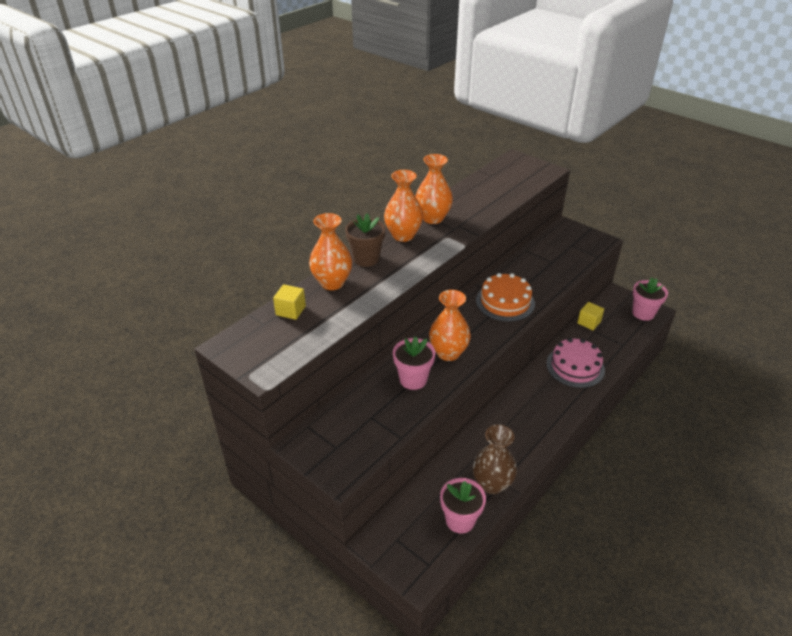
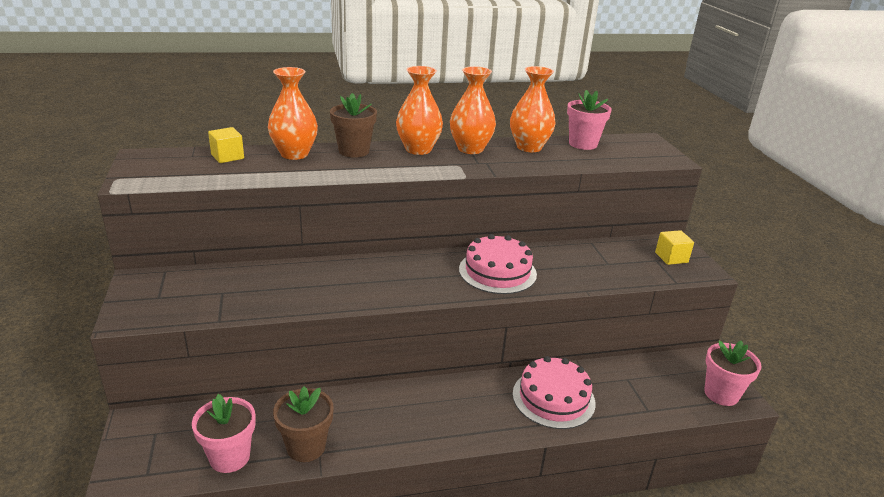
camera: 35 degrees right, 10 degrees down
(413, 379) = (304, 285): pink flower pot -> pink flower pot (583, 144)
(448, 353) = (371, 282): orange vase -> orange vase (529, 147)
(492, 484) = (306, 447): brown vase -> brown flower pot
(505, 302) = (497, 271): orange cake -> pink cake
(589, 322) = (630, 367): yellow cube -> yellow cube (671, 257)

